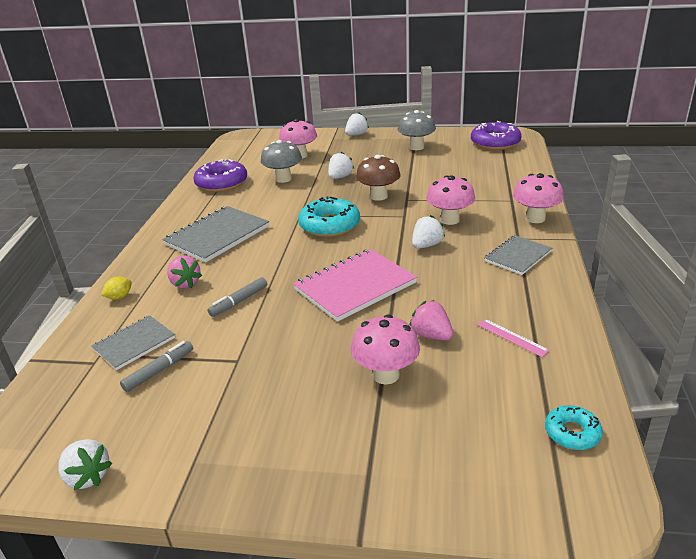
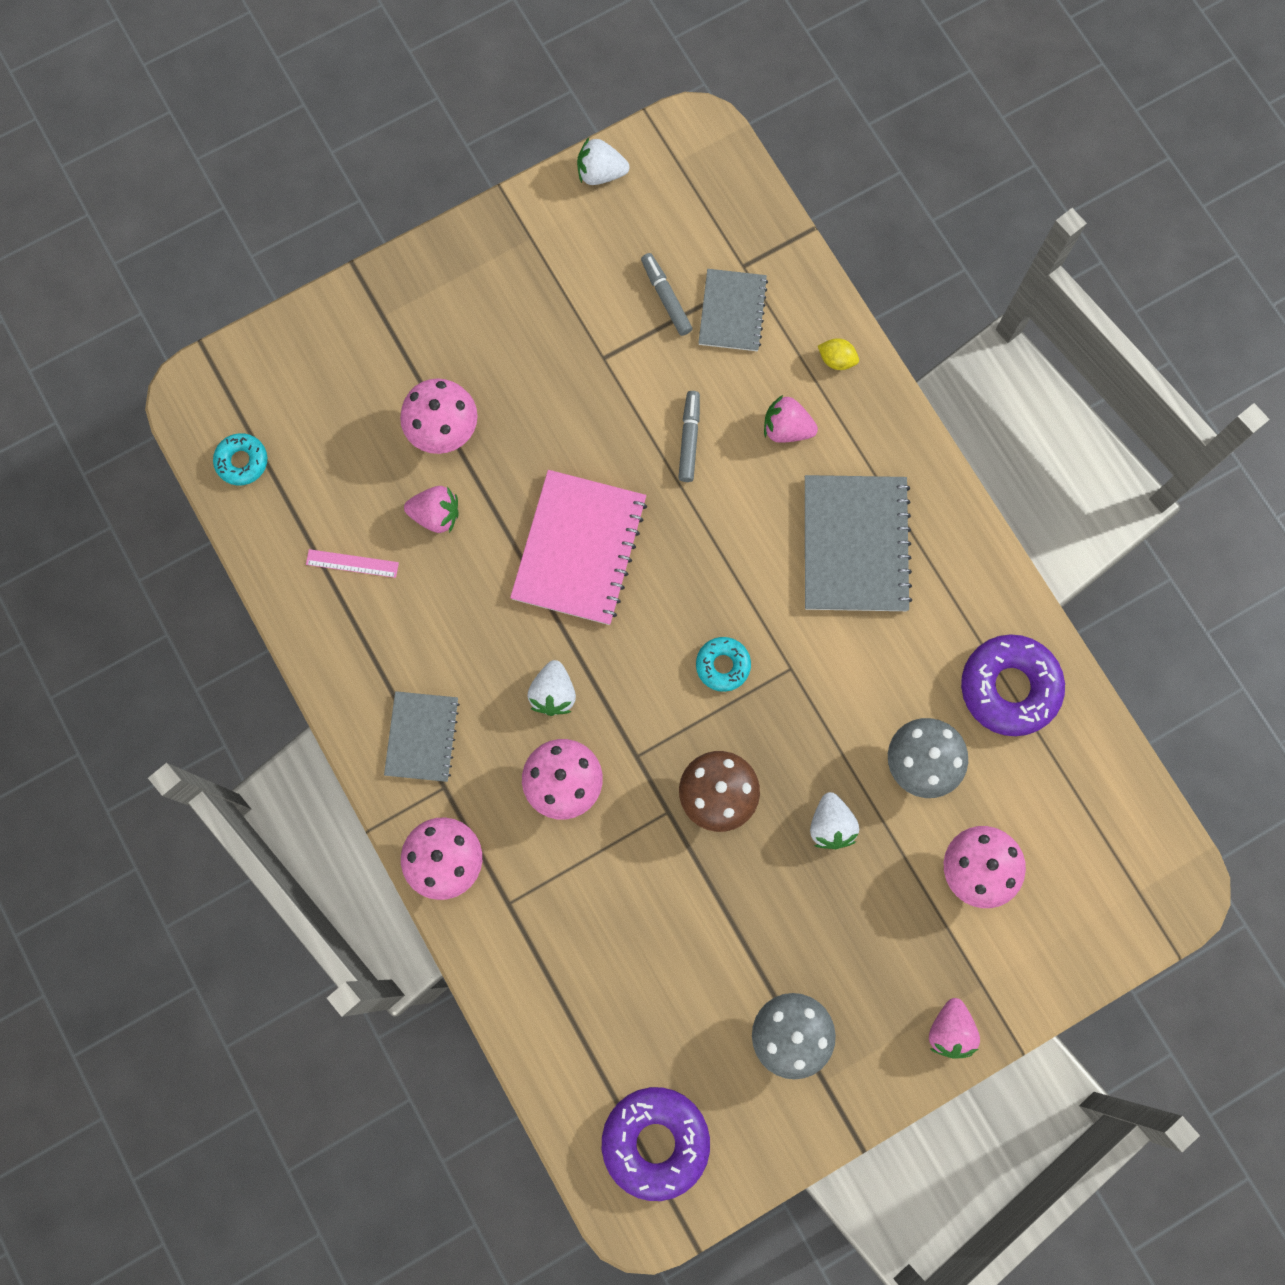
camera: 140 degrees right, 45 degrees up
(119, 297) = (836, 360): yellow lemon -> yellow lemon turned 75 degrees counterclockwise
(159, 371) = (666, 298): grey marker -> grey marker turned 150 degrees clockwise
(329, 225) = (723, 665): turquoise donut -> turquoise donut, size x0.54
(356, 135) = (950, 1030): white strawberry -> pink strawberry

